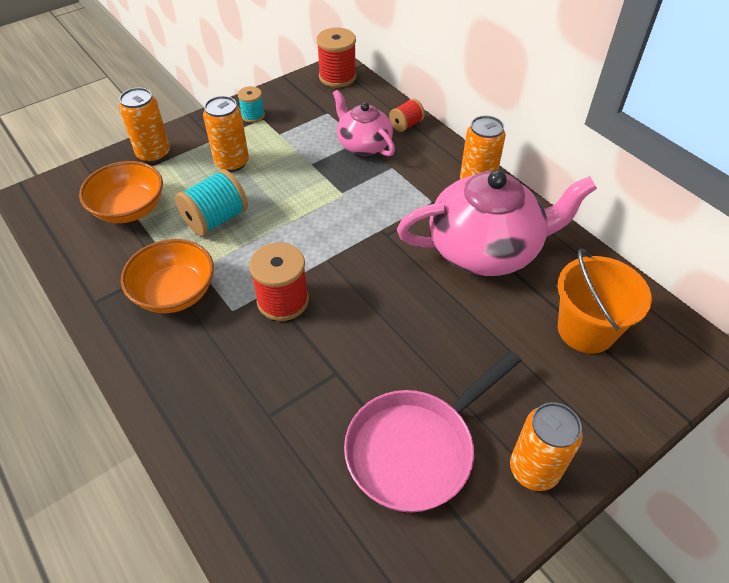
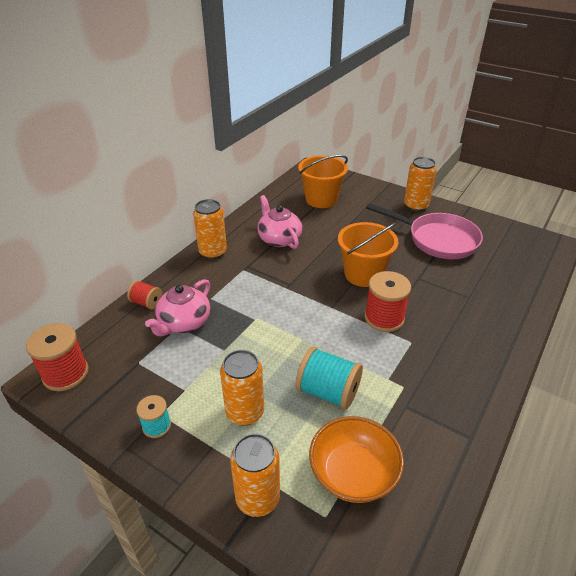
camera: 110 degrees left, 10 degrees down
(175, 293) = (421, 384): orange bowl -> none
(372, 312) = (363, 274): none -> orange bucket
(486, 249) = (279, 239): pink teapot -> pink teapot, size x0.57

